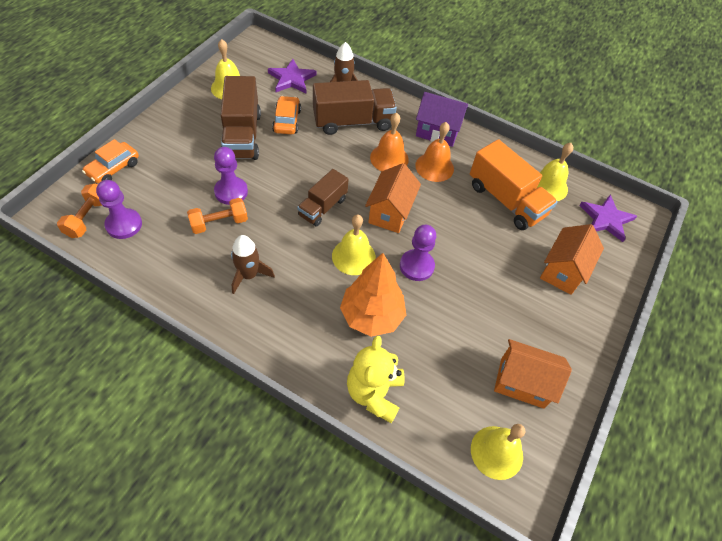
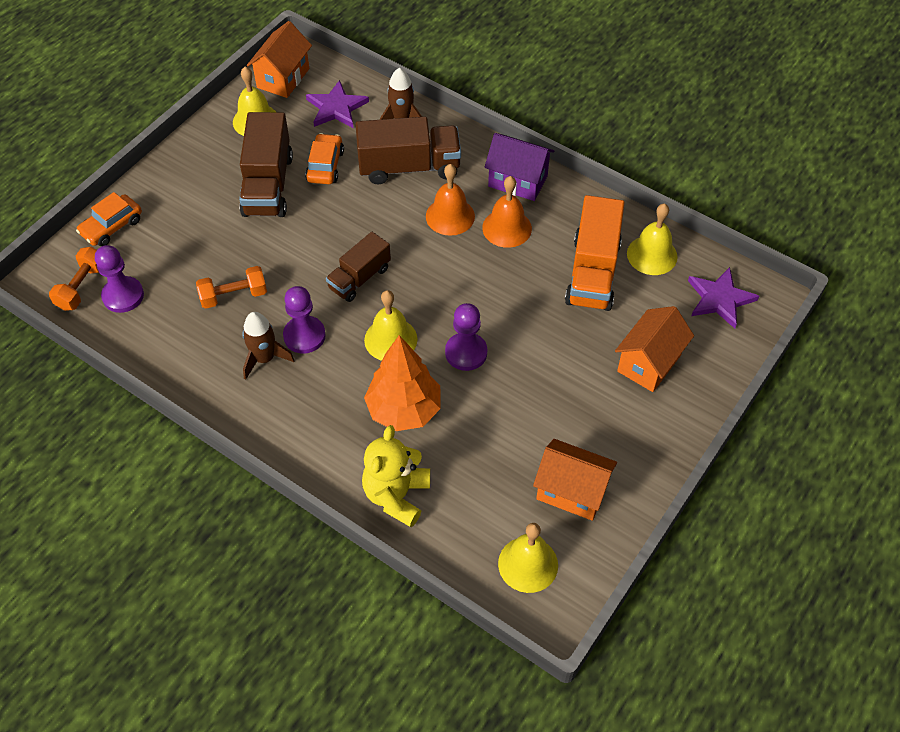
camera: 10 degrees right, 0 degrees up
(231, 192) = (250, 257): purple pawn -> purple pawn (304, 336)
(390, 212) = (442, 286): orange house -> orange house (283, 78)
(506, 200) = (593, 272): orange truck -> orange truck turned 45 degrees clockwise

